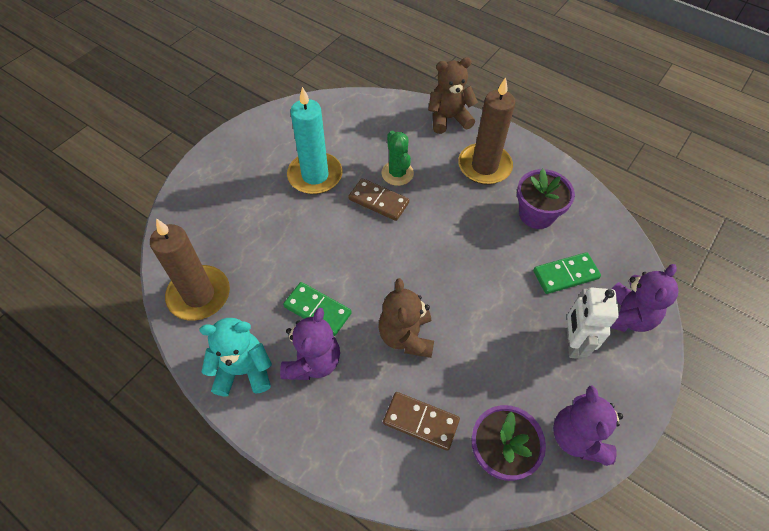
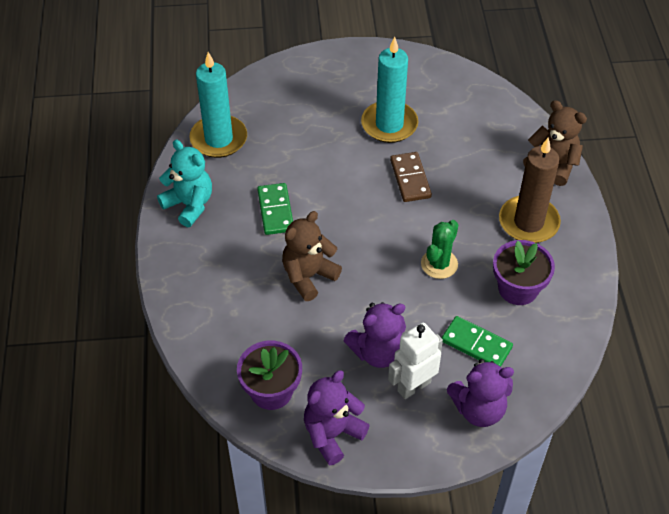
camera: 50 degrees right, 5 degrees down
(199, 295) = (218, 139): brown candle -> turquoise candle
(313, 362) = (233, 237): purple teddy bear -> purple teddy bear (377, 352)
(397, 173) = (451, 171): green cactus -> green cactus (439, 264)
(421, 422) = (250, 329): brown domino -> none

